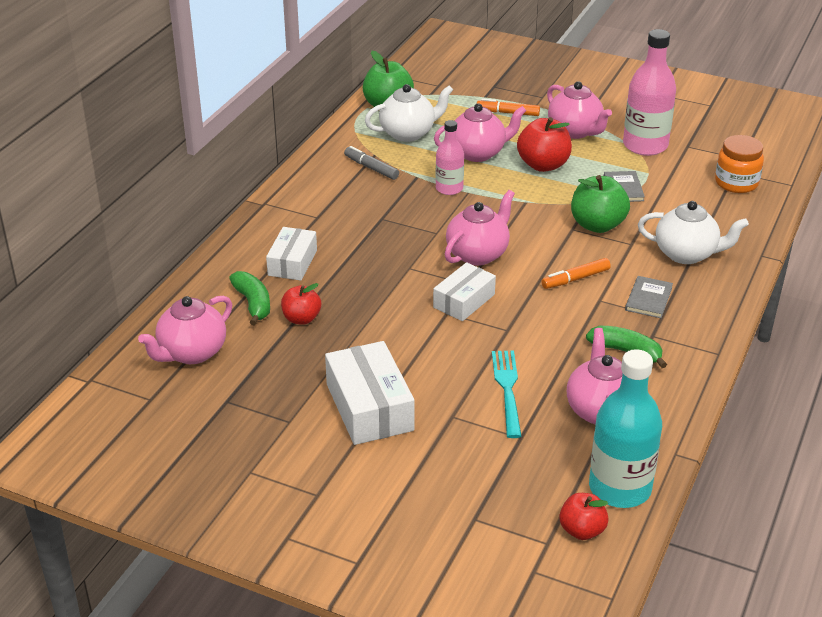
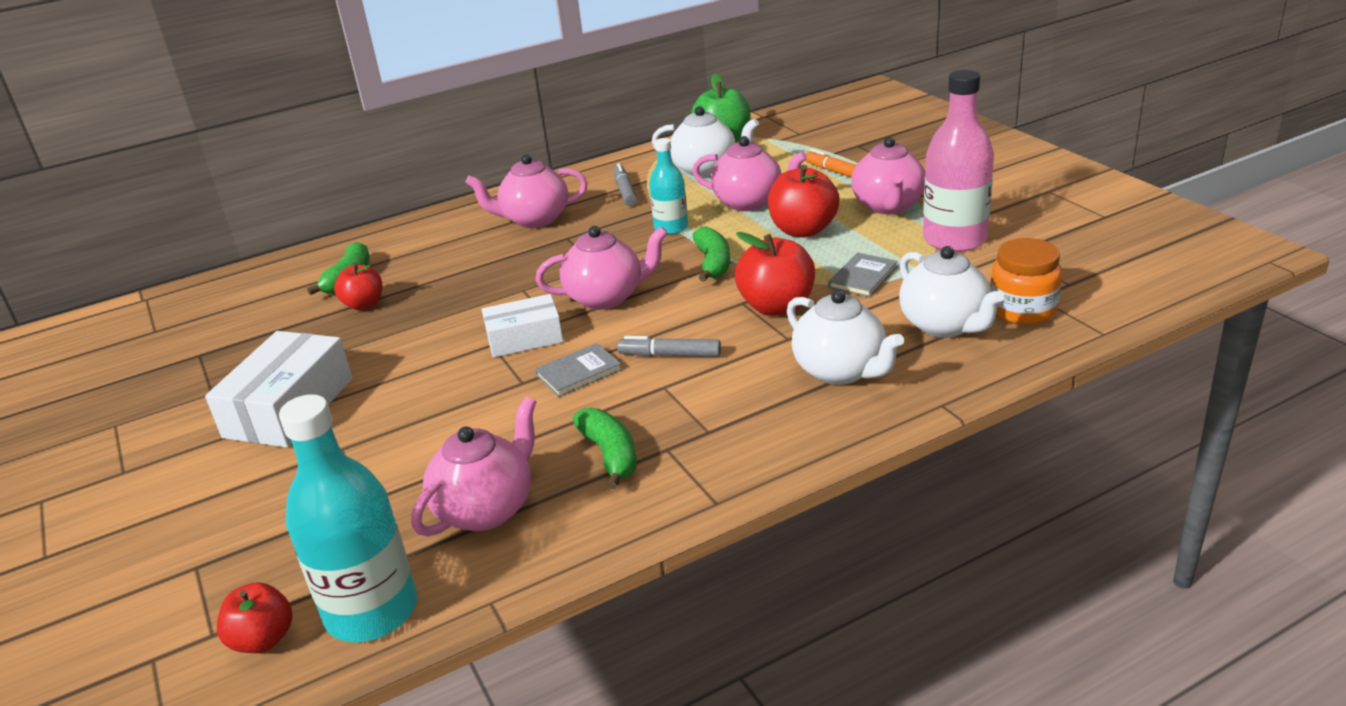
camera: 40 degrees right, 5 degrees down
(191, 353) = (241, 304): pink teapot -> pink teapot (534, 219)
(292, 262) = (433, 254): white box -> none
(449, 188) = (671, 228): pink bottle -> turquoise bottle
(507, 389) = (430, 444): turquoise fork -> none
(516, 207) = (713, 263): none -> green banana
(575, 279) = (670, 355): orange marker -> grey marker
(597, 225) = (776, 307): green apple -> red apple
(648, 299) = (722, 405): grey book -> grey book (578, 372)
(707, 206) = (945, 325): none -> white teapot

